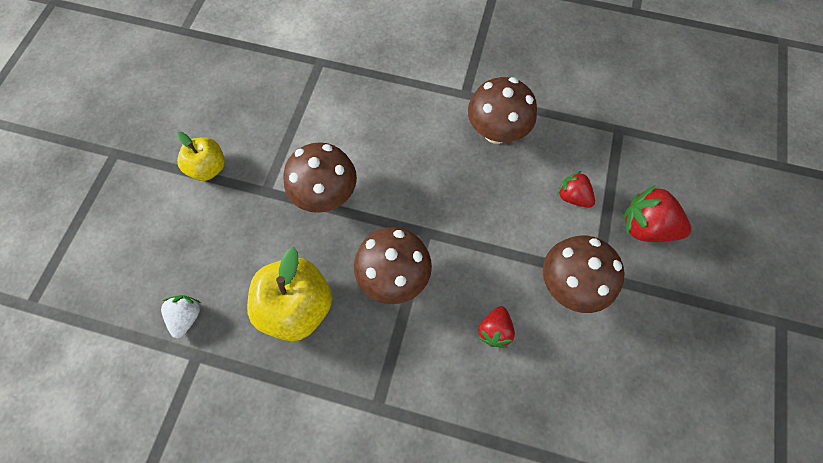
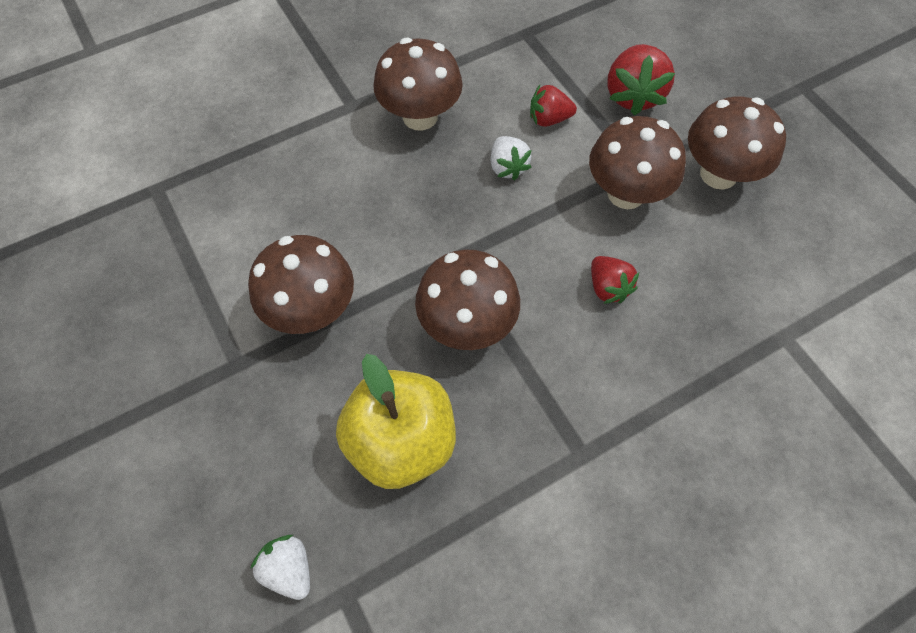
camera: 45 degrees left, 5 degrees down
(208, 168) = (139, 398): yellow apple -> none
(514, 205) = (507, 167): none -> white strawberry
(646, 227) = (633, 95): red strawberry -> red strawberry turned 60 degrees counterclockwise
(646, 326) = (718, 174): none -> brown mushroom

